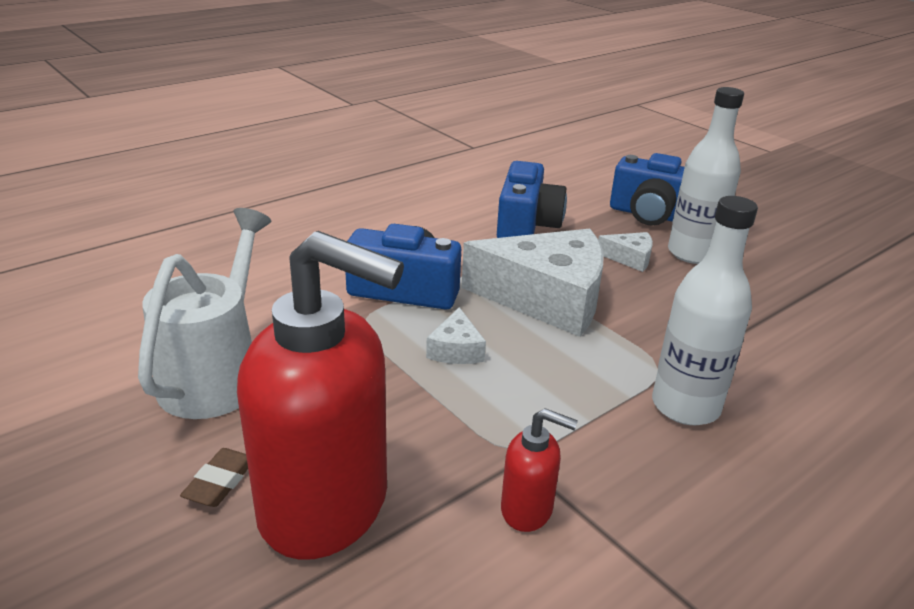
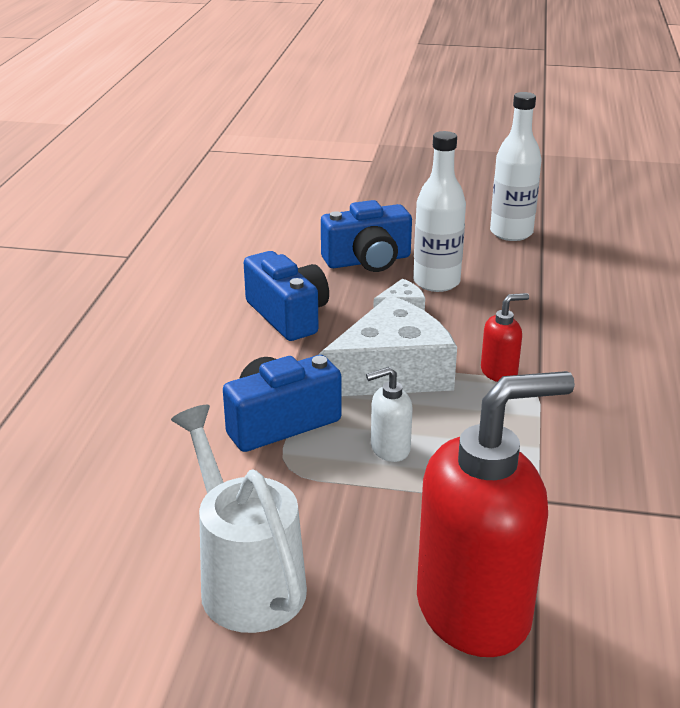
camera: 40 degrees left, 0 degrees up
(220, 481) = (382, 647): brown eraser -> none
(456, 350) = (389, 449): white cheese -> white soap dispenser
(527, 510) = (584, 527): red soap dispenser -> red soap dispenser (499, 372)
(685, 406) = (576, 403): white bottle -> white bottle (511, 233)

